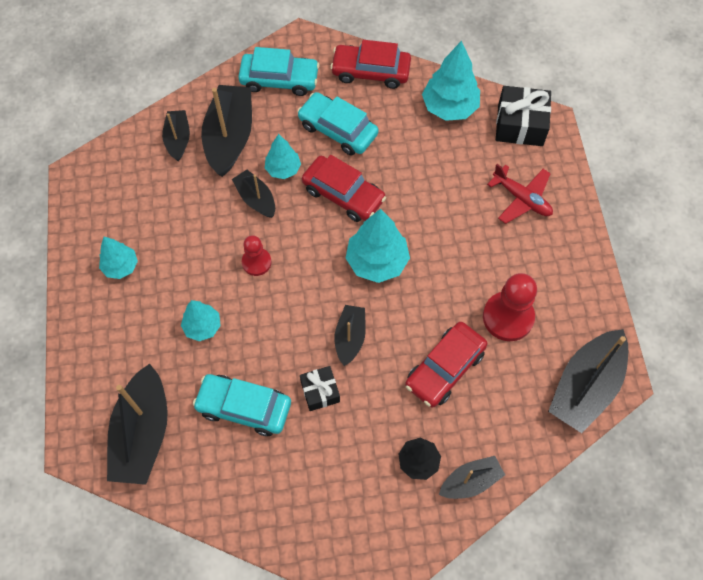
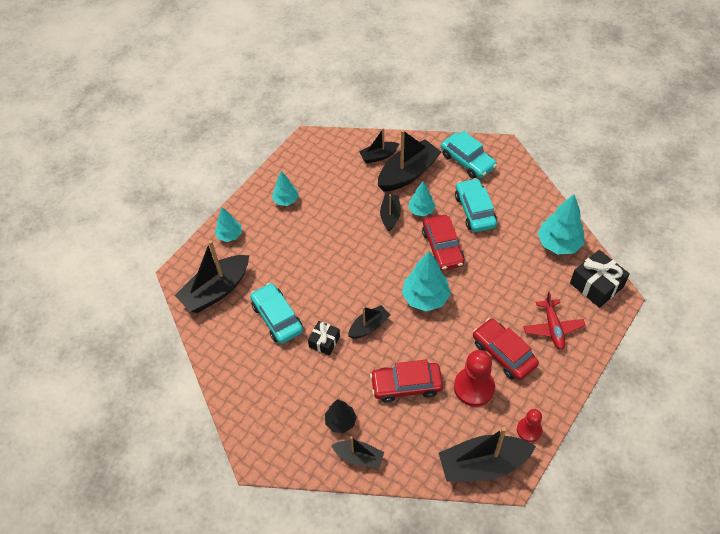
camera: 45 degrees right, 10 degrees down
(178, 139) = (379, 156): black boat -> black boat turned 150 degrees counterclockwise
(202, 326) = (297, 261): turquoise tree -> turquoise tree (230, 235)
(256, 262) = (357, 249): red pawn -> red pawn (529, 430)
(371, 72) = (528, 191): red car -> red car (503, 353)

